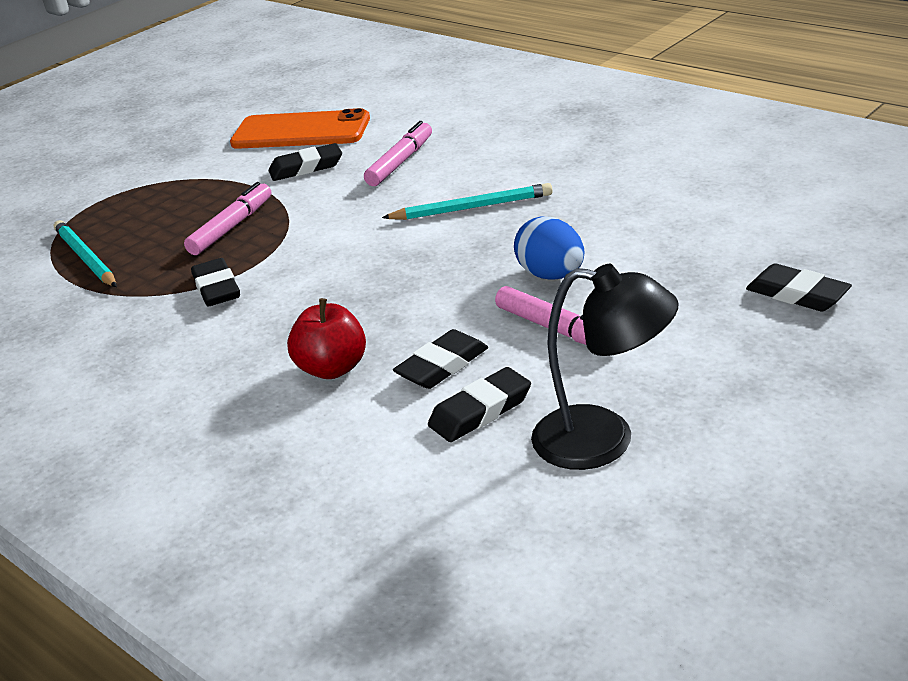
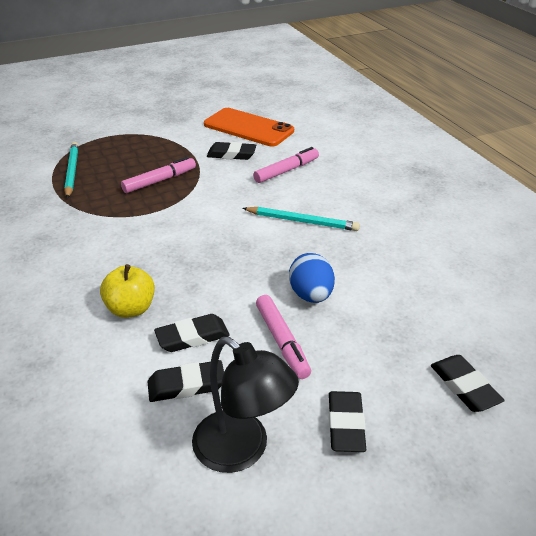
camera: 20 degrees right, 5 degrees up
(216, 288) = (118, 221): black eraser -> black eraser (345, 424)
(332, 368) = (131, 309): red apple -> yellow apple

